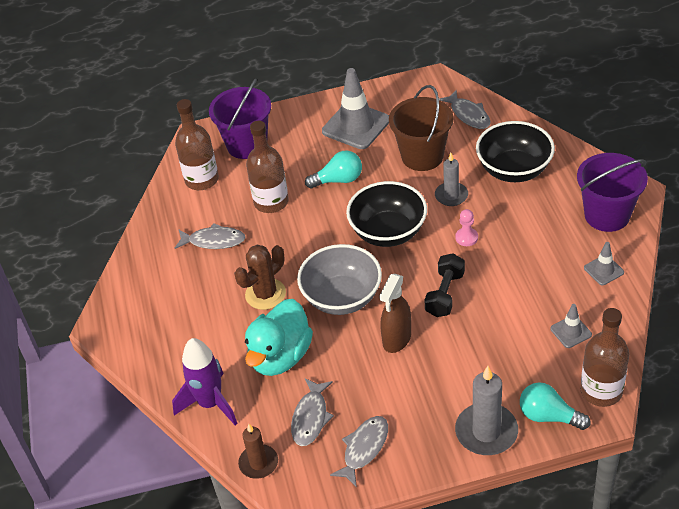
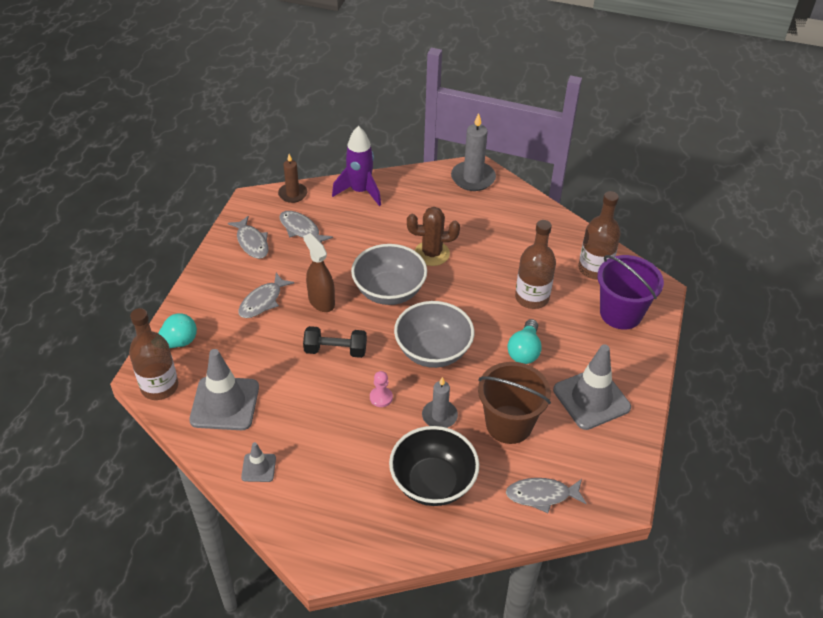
camera: 115 degrees right, 0 degrees up
(213, 241) = (514, 249): grey fish -> grey fish (263, 301)
(265, 294) = (432, 253): brown cactus -> brown cactus turned 75 degrees counterclockwise
(280, 356) = (366, 237): turquoise duck -> none
(388, 232) = (433, 351): black bowl -> grey bowl
(445, 294) = (335, 350): black dumbbell -> black dumbbell turned 45 degrees counterclockwise
(486, 432) = (199, 305): grey candle -> grey candle (473, 178)
(571, 332) = (225, 403): grey traffic cone -> grey traffic cone, size x2.03
(607, 215) = (314, 516): purple bucket -> none

